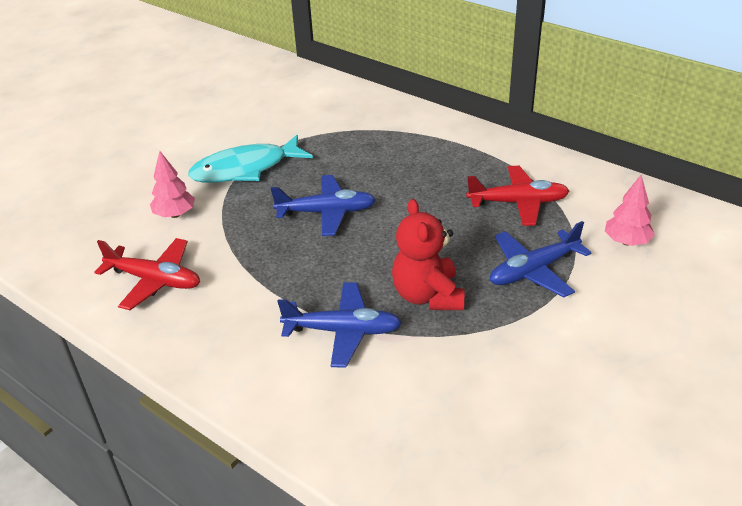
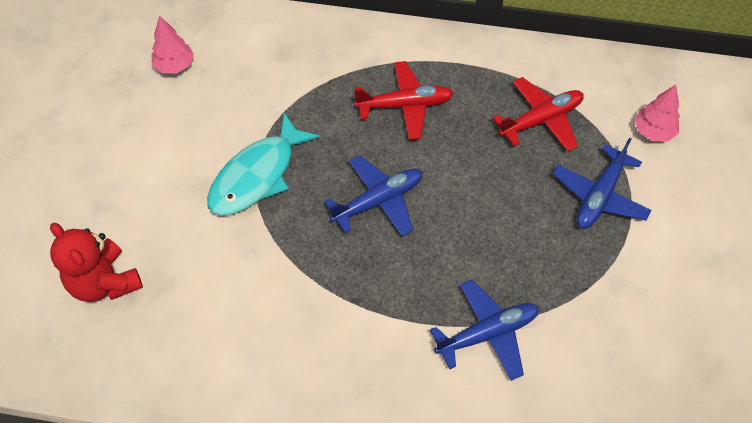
camera: 30 degrees left, 20 degrees up
(155, 280) = (275, 354): red plane -> red plane (405, 105)
(175, 214) = (230, 265): pink tree -> pink tree (174, 65)
(428, 296) = (532, 262): red teddy bear -> red teddy bear (104, 282)

